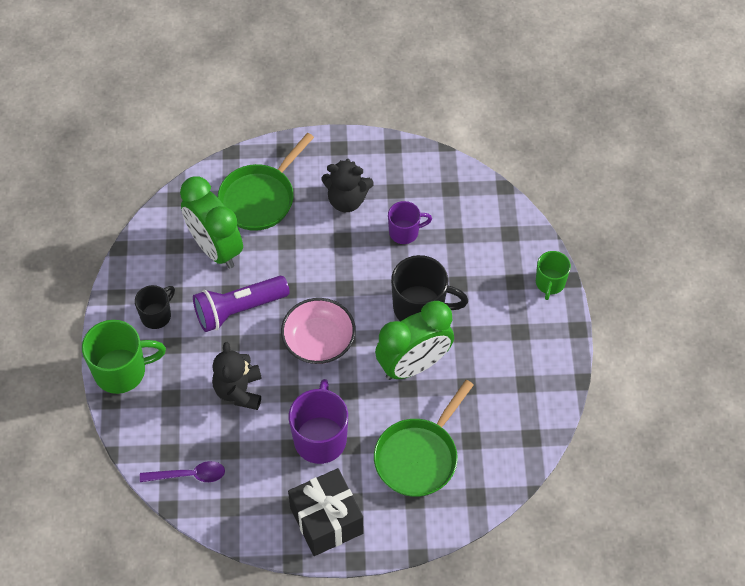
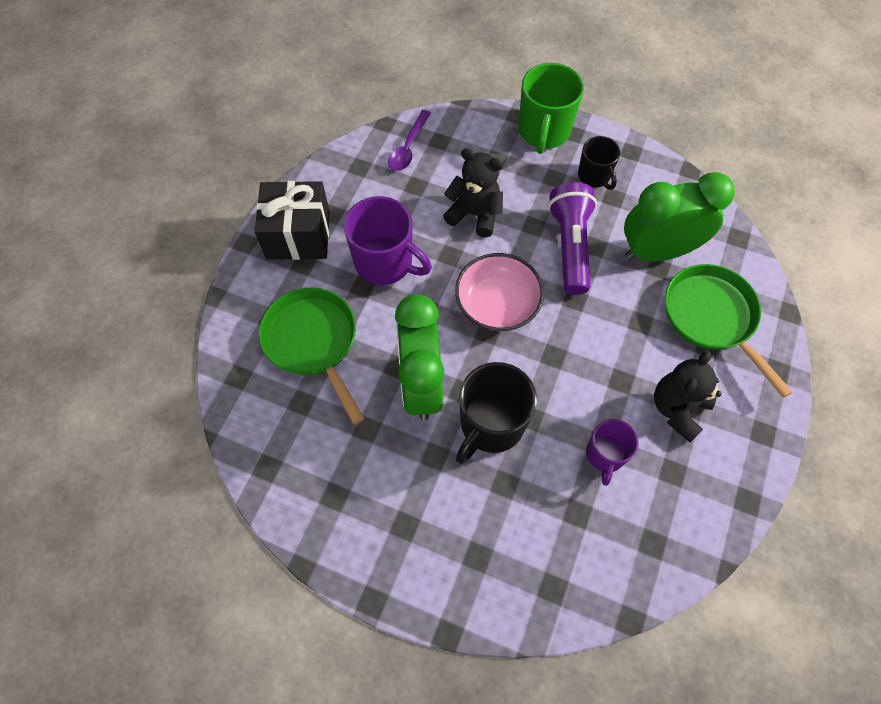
camera: 115 degrees right, 5 degrees up
(550, 283) = (454, 602): green mug -> none

